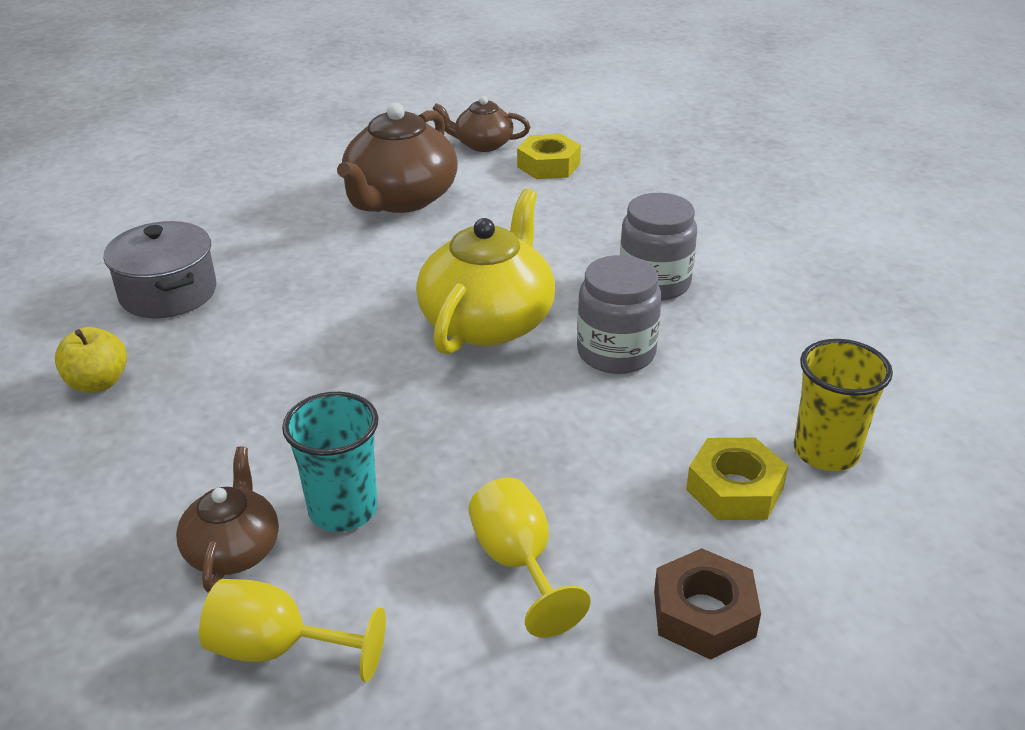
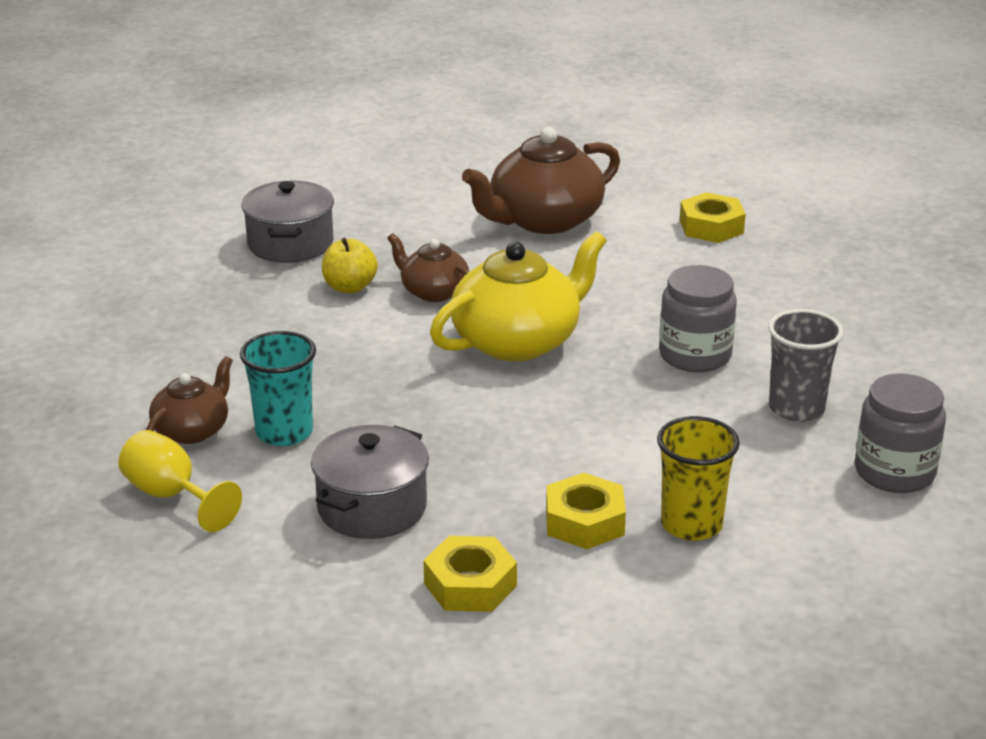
camera: 30 degrees right, 5 degrees down
(98, 383) = (190, 294): yellow apple -> yellow apple (349, 287)
(482, 144) = (668, 191): brown teapot -> brown teapot (433, 292)
(518, 563) = (372, 507): yellow goblet -> grey pot
(616, 353) = (599, 397): grey jar -> grey jar (894, 472)
(704, 614) = (470, 585): brown nut -> yellow nut
(785, 304) = (796, 408): none -> grey cup

